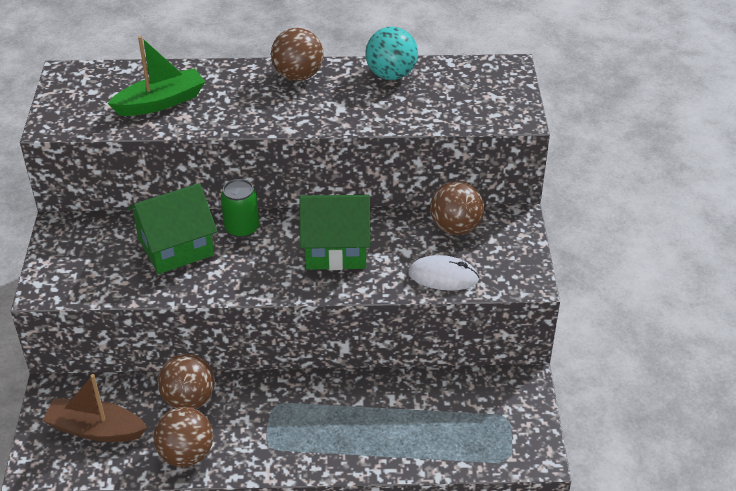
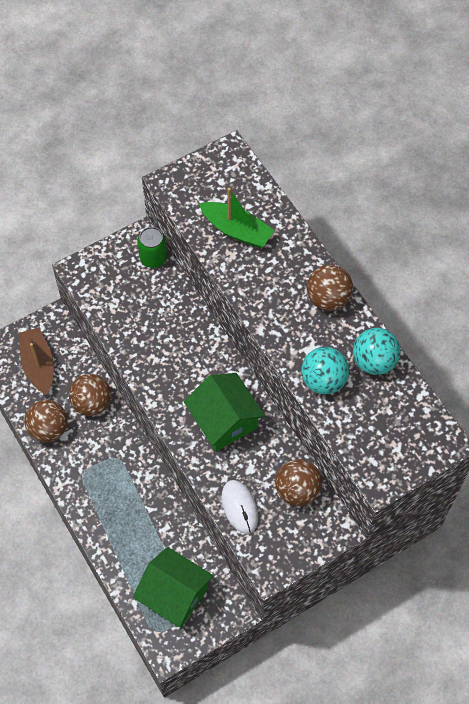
camera: 60 degrees right, 20 degrees up
(176, 246) = (164, 319): green house -> green house (174, 594)
(242, 228) = (207, 349): green can -> green can (153, 258)
(383, 111) = (323, 380): none -> turquoise ball

